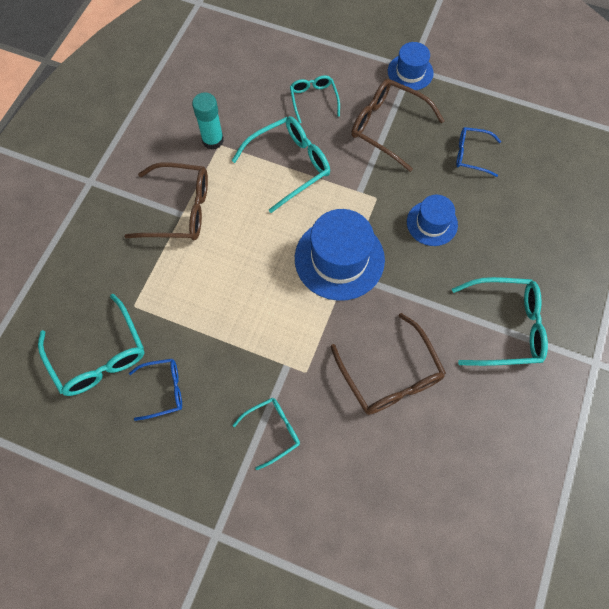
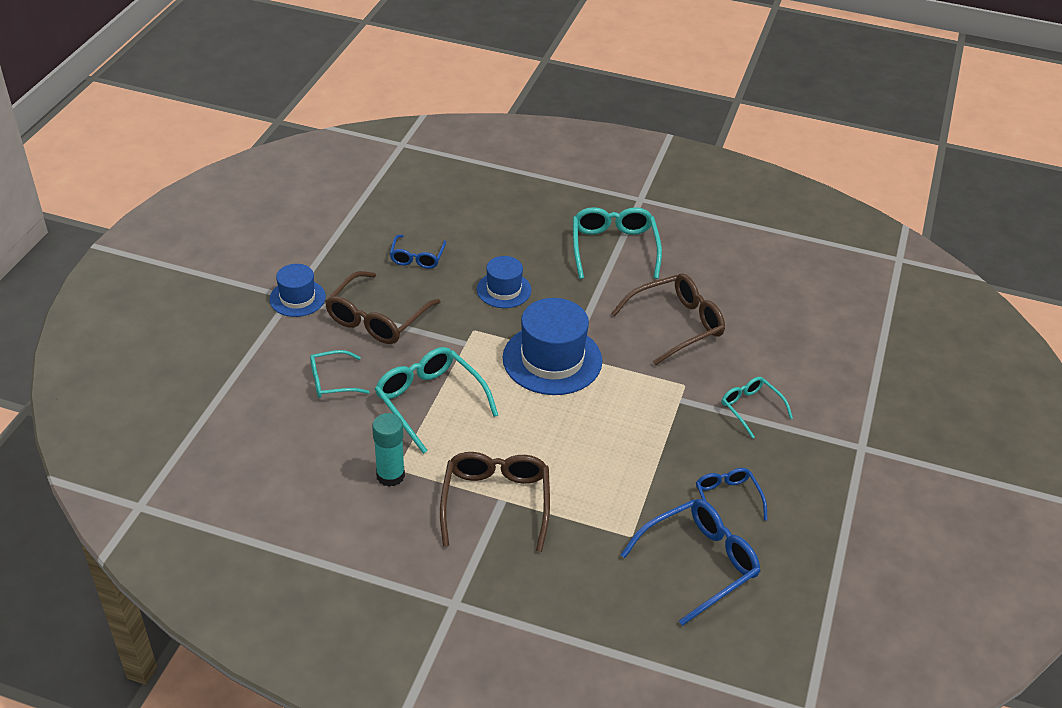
camera: 95 degrees left, 25 degrees down
(99, 356) = (699, 563): turquoise glasses -> blue glasses

